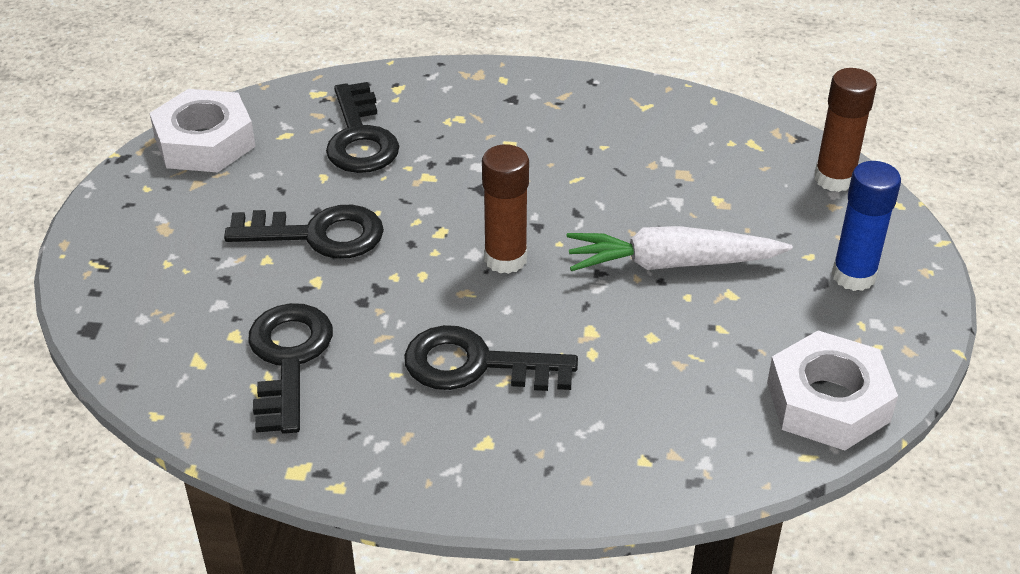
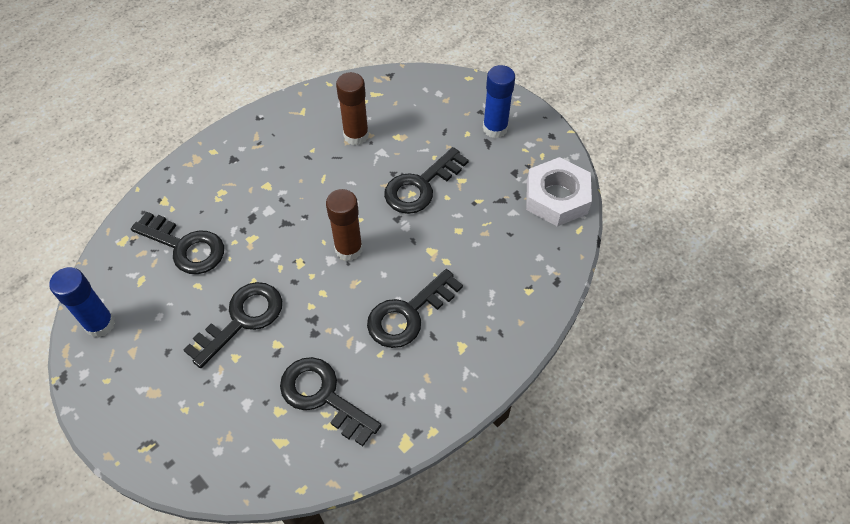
camera: 50 degrees left, 15 degrees up
(205, 142) = (100, 324): white nut -> blue glue stick
(672, 263) = (421, 186): white carrot -> black key
(834, 179) = (430, 85): brown glue stick -> brown glue stick (356, 135)

